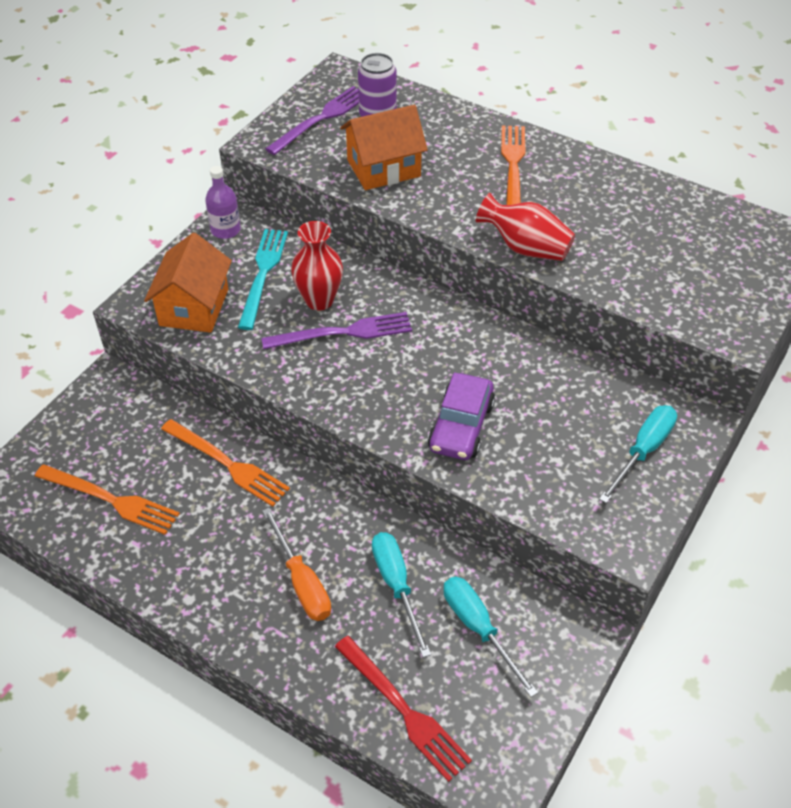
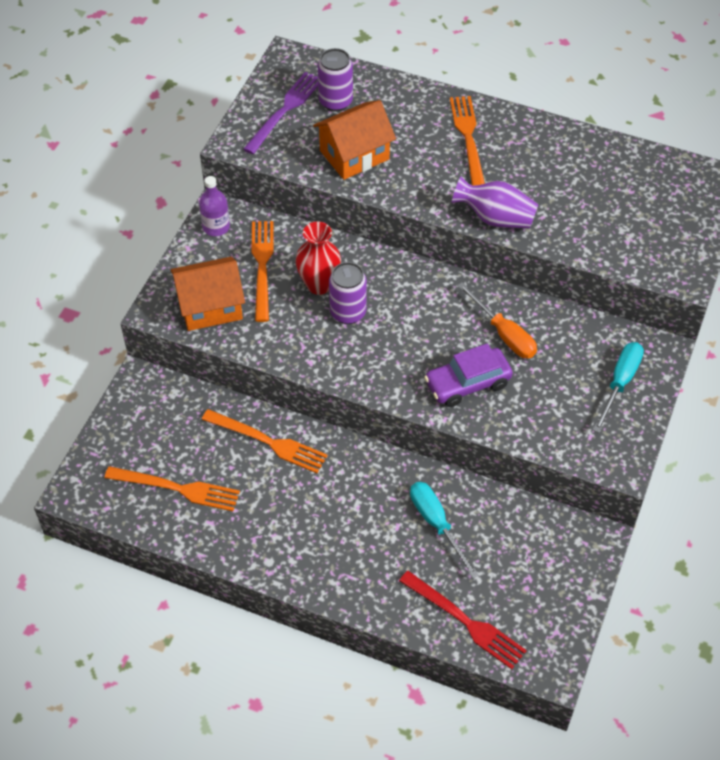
camera: 10 degrees left, 5 degrees up
(194, 307) = (210, 306): orange house -> orange house turned 75 degrees clockwise
(263, 274) = (262, 266): turquoise fork -> orange fork
(302, 581) = (358, 533): orange screwdriver -> orange screwdriver (503, 334)
(343, 333) = (348, 312): purple fork -> purple can
(461, 426) = (467, 383): purple car -> purple car turned 60 degrees clockwise
(478, 628) = (510, 548): turquoise screwdriver -> none
(525, 248) = (495, 218): red vase -> purple vase

